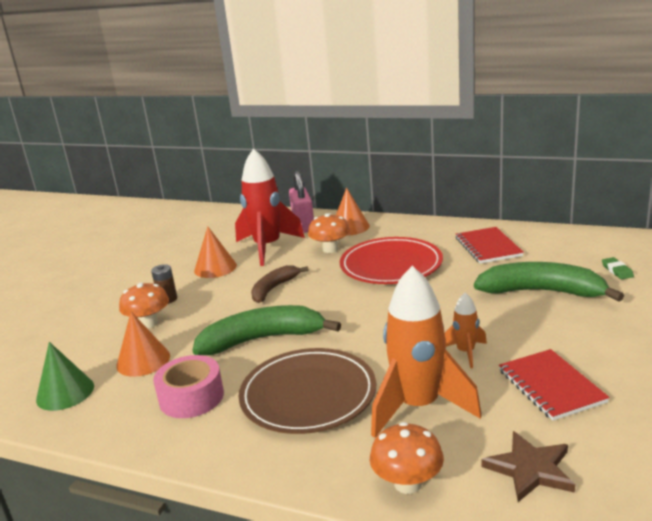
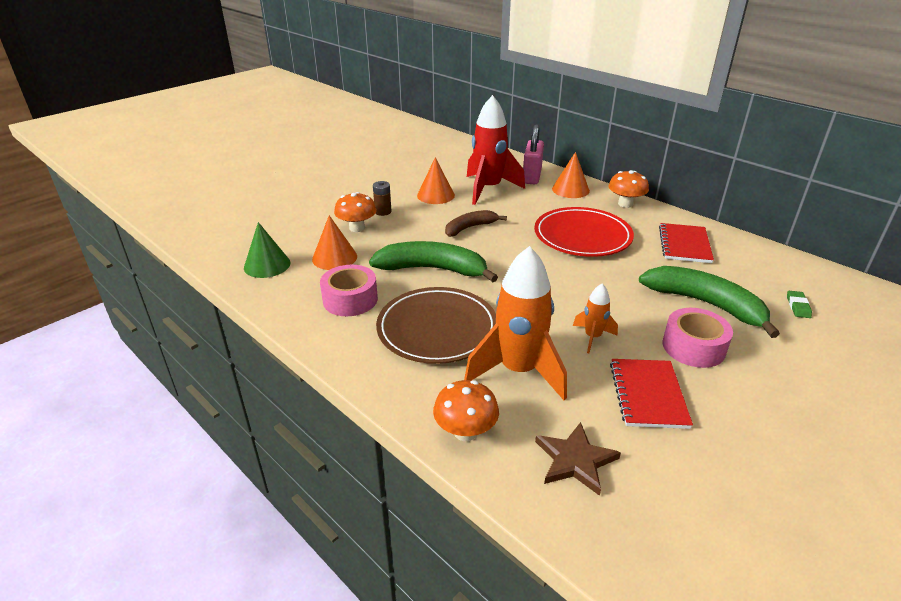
camera: 20 degrees right, 10 degrees up
(330, 249) = (540, 206): orange mushroom -> orange mushroom (625, 204)
(559, 331) = (693, 347): none -> pink tape

